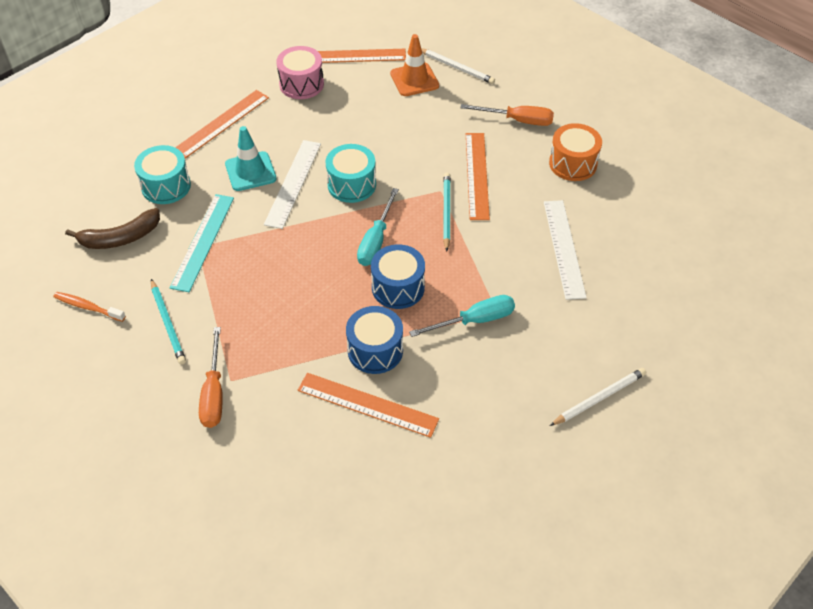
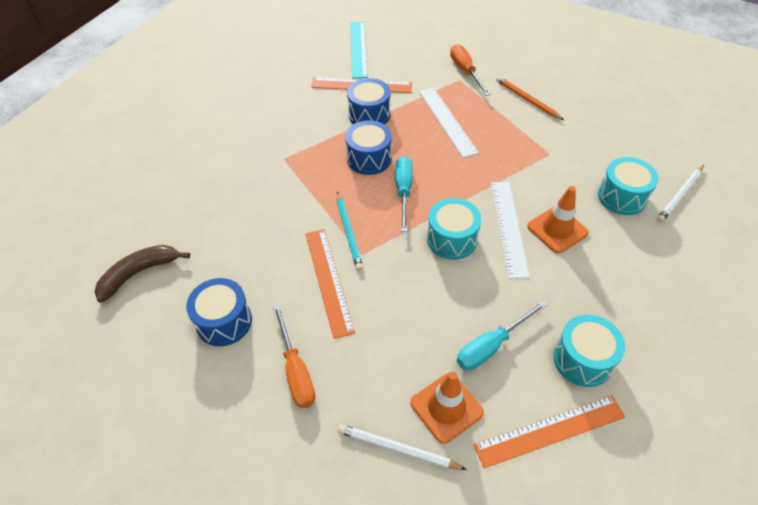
camera: 165 degrees right, 0 degrees up
(88, 307) = (592, 97): orange toothbrush -> none
(120, 238) = (617, 146): brown banana -> brown banana (139, 273)
(168, 323) = (527, 100): turquoise pencil -> orange pencil
(203, 241) = (549, 158): turquoise ruler -> turquoise ruler (358, 49)
(221, 123) = (629, 278): orange ruler -> none
(250, 171) = (557, 229): turquoise traffic cone -> orange traffic cone
(301, 84) = (582, 359): pink drum -> turquoise drum
(474, 320) = (300, 148): turquoise screwdriver -> turquoise screwdriver (491, 346)
(518, 120) = (296, 371): orange screwdriver -> orange screwdriver turned 105 degrees counterclockwise
(564, 248) = (230, 222): white ruler -> white ruler (447, 121)
(573, 164) = (224, 321): orange drum -> blue drum
(599, 398) = (200, 120): white pencil -> white pencil (680, 195)

